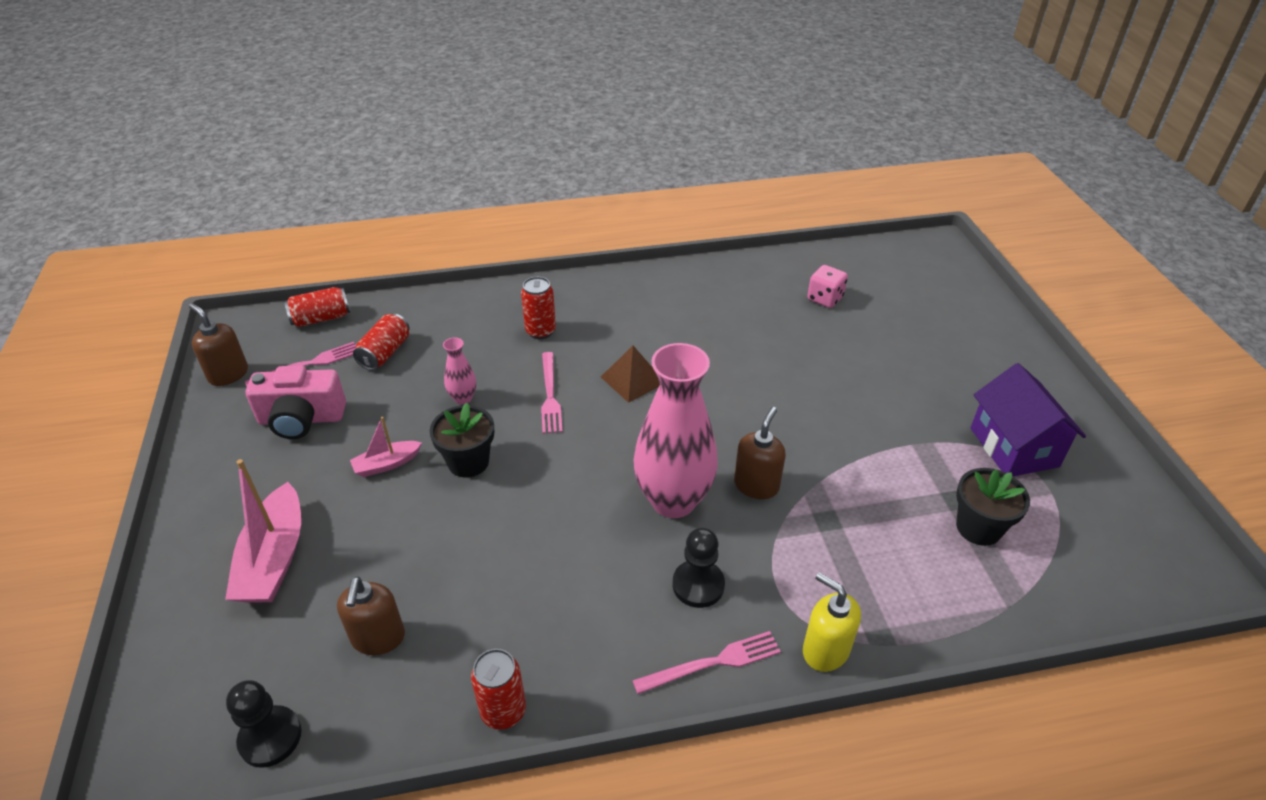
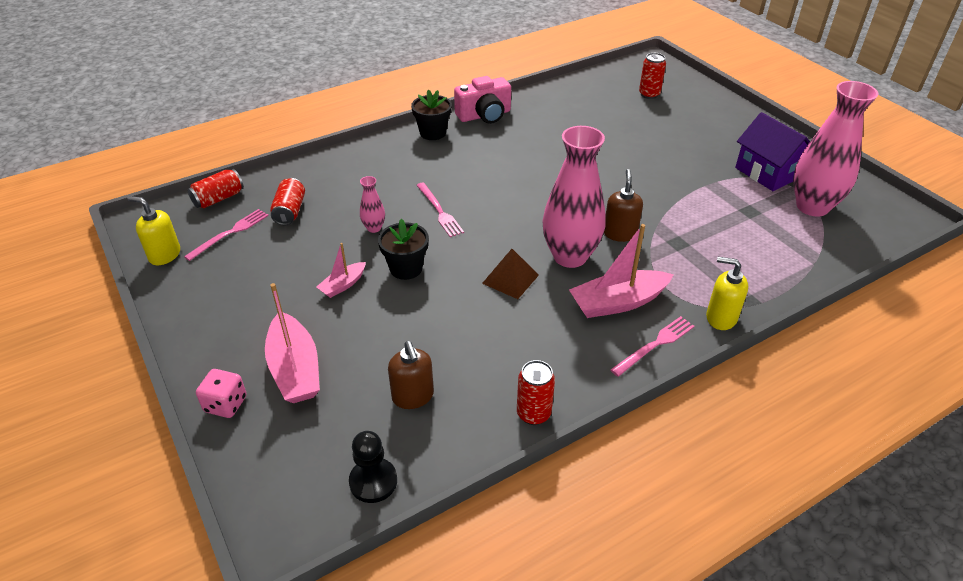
camera: 20 degrees left, 0 degrees up
(228, 374) = (164, 255): brown soap dispenser -> yellow soap dispenser
(301, 419) = (251, 271): pink camera -> pink camera (484, 115)
(540, 331) = (405, 171): red can -> red can (649, 94)
(633, 379) = (494, 188): brown pyramid -> brown pyramid (510, 279)
(698, 585) = (618, 302): black pawn -> pink boat
(825, 298) = (596, 108): pink dice -> pink dice (225, 404)
(978, 528) = (772, 224): black flower pot -> black flower pot (433, 133)
(1054, 516) = (812, 207): none -> pink vase

